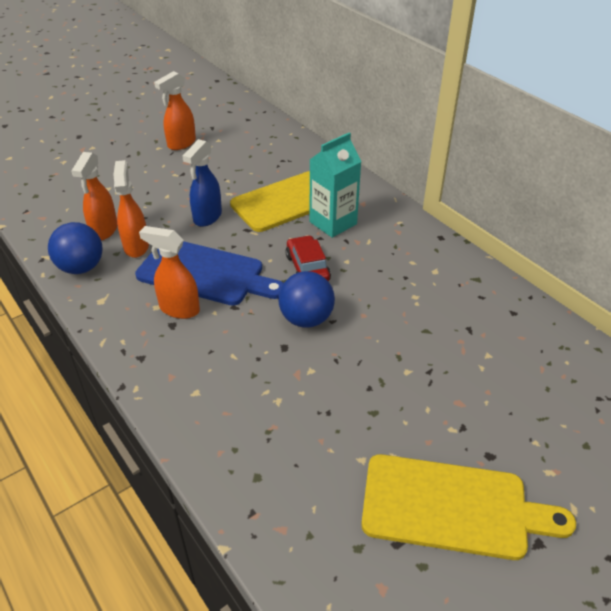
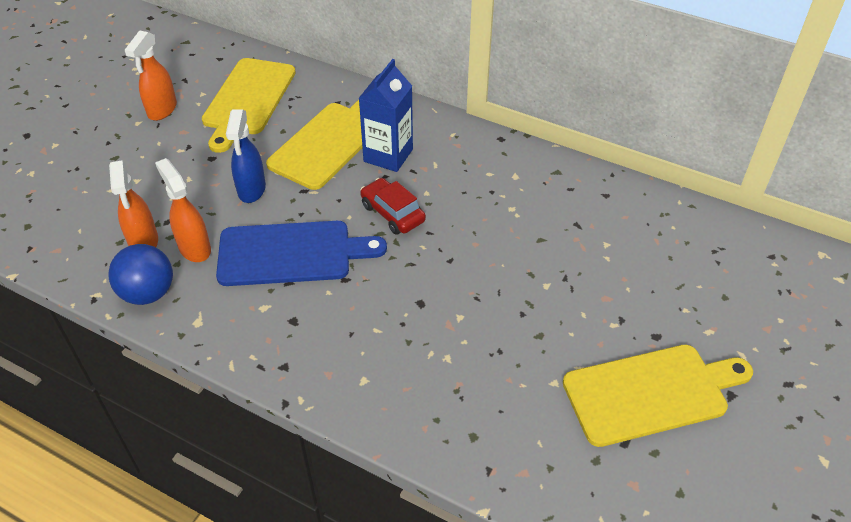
camera: 25 degrees left, 5 degrees up
(179, 309) = (289, 301): orange spray bottle -> none
(249, 153) = (248, 100): none -> yellow cutting board
(306, 319) = (424, 267): blue ball -> none
(333, 223) = (388, 155): turquoise carton -> blue carton

